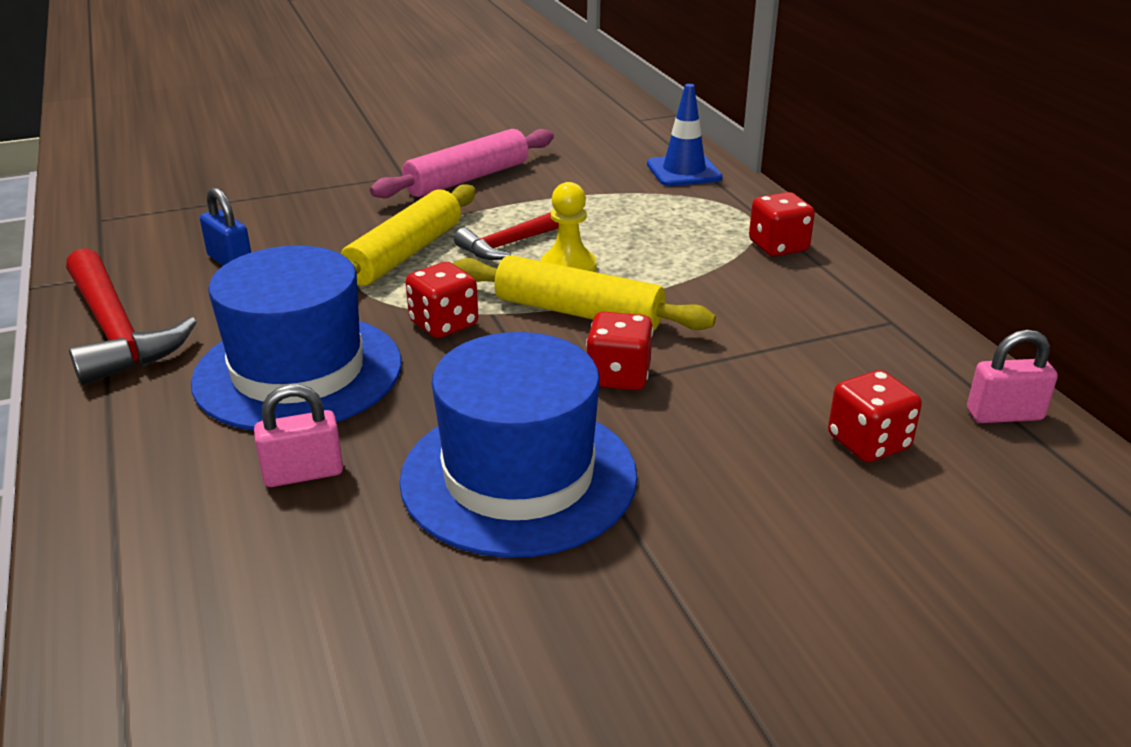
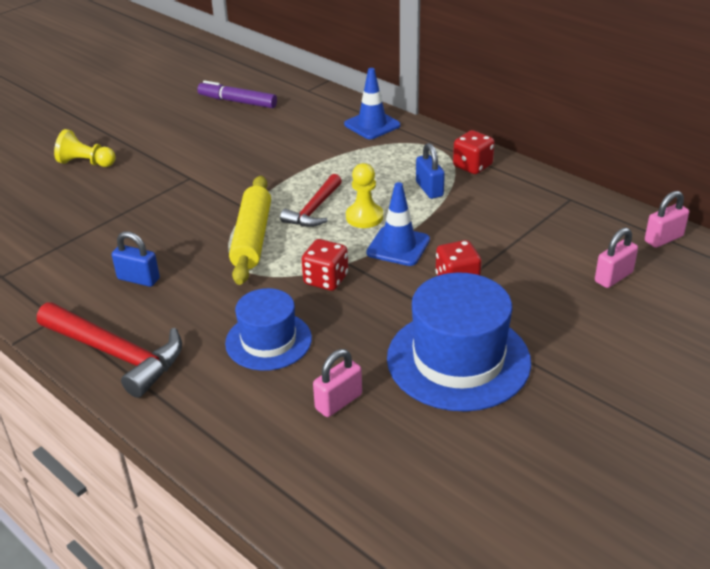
camera: 25 degrees left, 5 degrees up
(298, 372) = (268, 341): blue hat -> blue hat, size x0.62
(308, 136) = (86, 163): none -> yellow pawn
(467, 179) = (238, 168): pink rolling pin -> none
(541, 114) = (238, 102): none -> purple marker
(578, 313) = (398, 246): yellow rolling pin -> blue traffic cone
(689, 258) = (429, 189): none -> blue padlock
(868, 443) = (613, 277): red dice -> pink padlock

